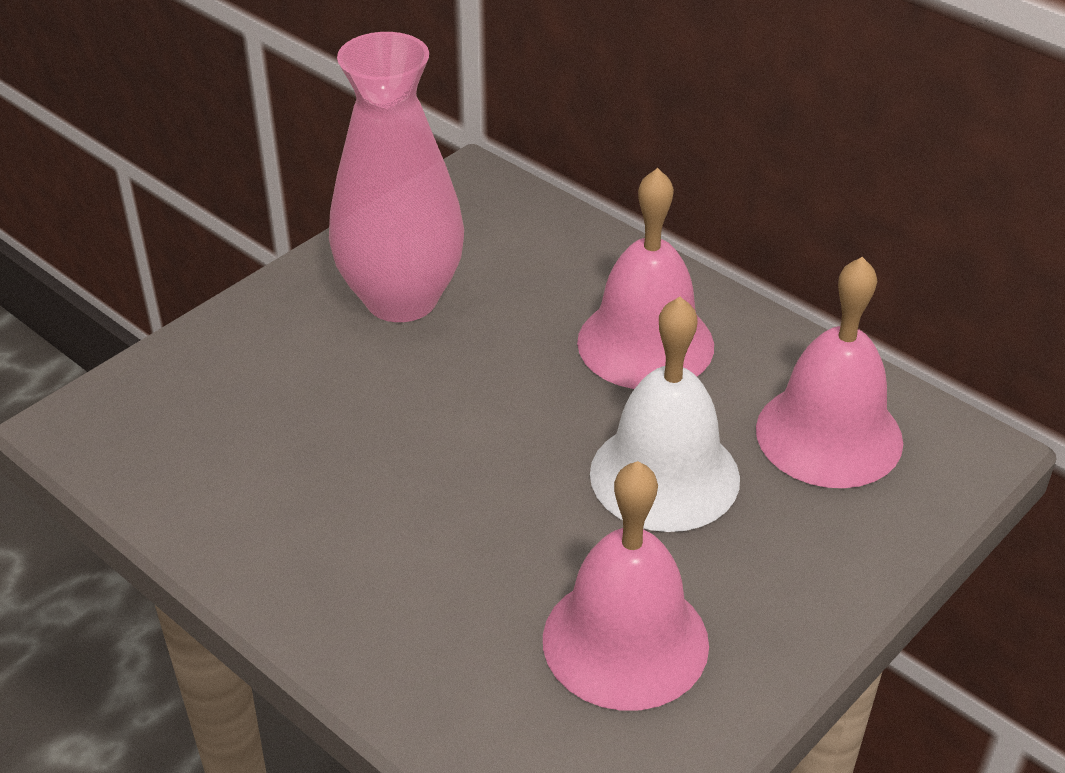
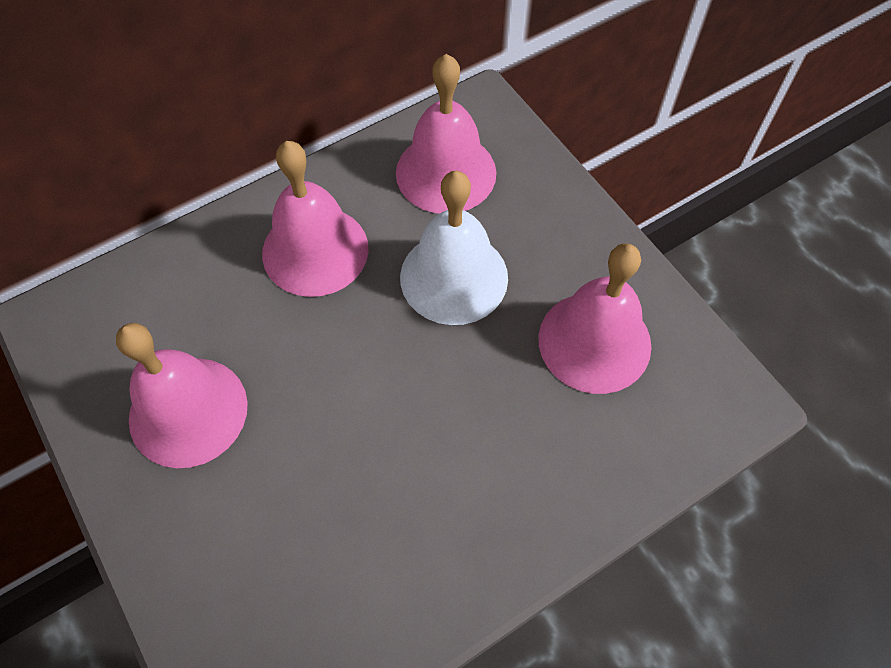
camera: 75 degrees left, 20 degrees up
(401, 299) = (188, 411): pink vase -> pink bell

